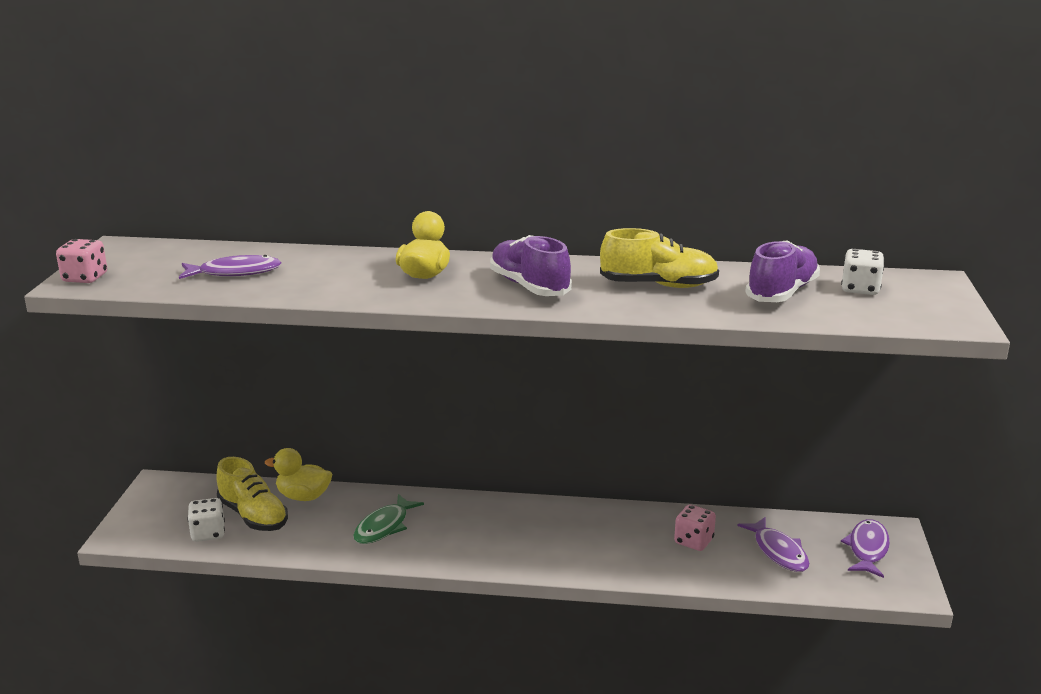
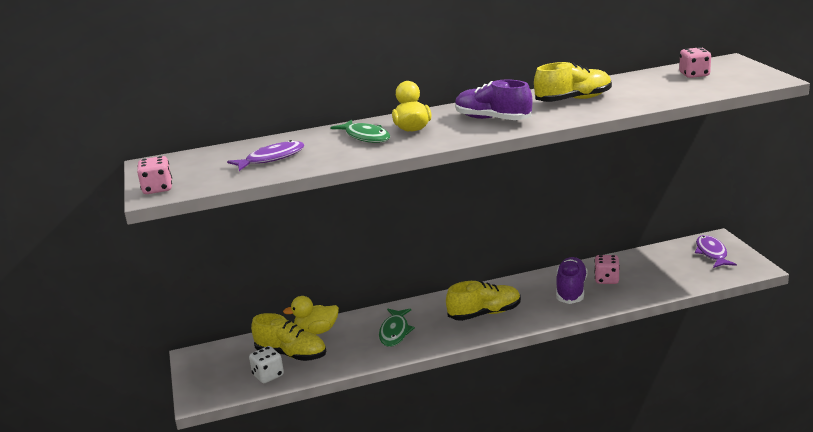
camera: 20 degrees left, 0 degrees up
(363, 272) = (365, 137): none -> green fish
(505, 537) = (485, 313): none -> yellow shoe
(778, 552) = (662, 270): purple fish -> none
(782, 292) = (652, 87): purple shoe -> purple shoe (571, 290)
(860, 289) = (694, 75): white dice -> pink dice

